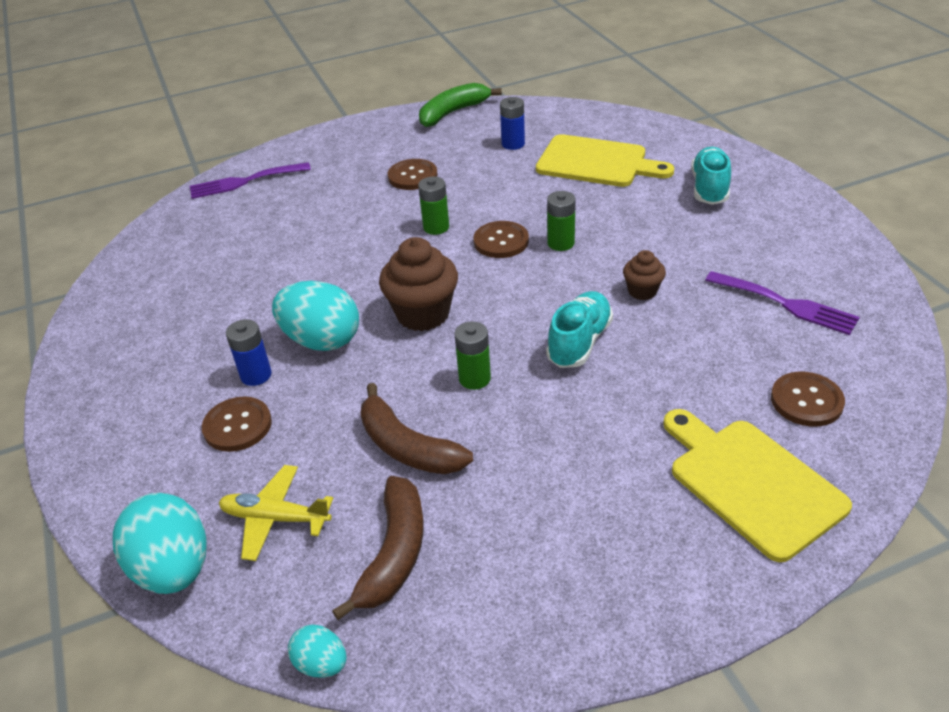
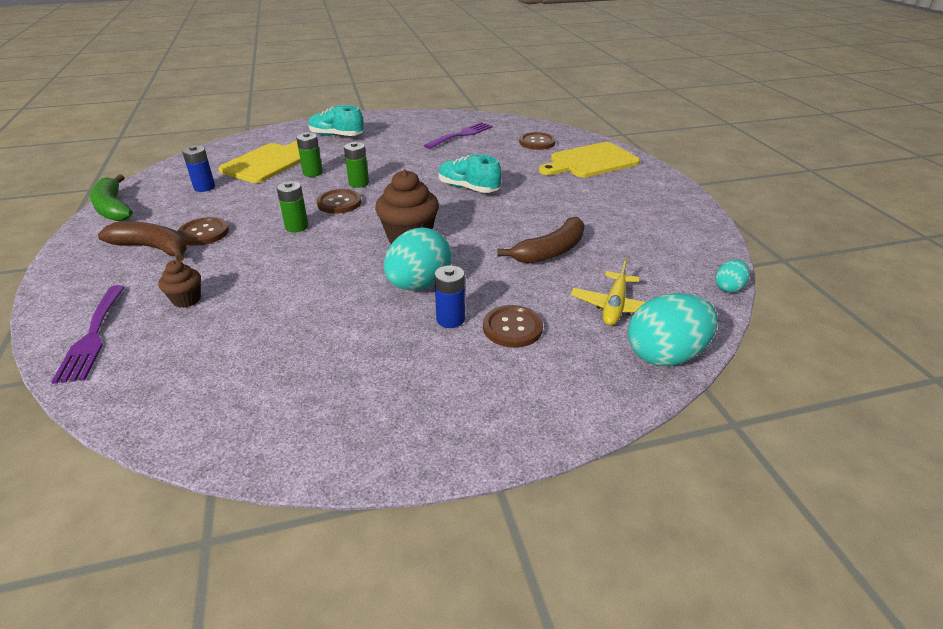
camera: 85 degrees left, 5 degrees down
(394, 553) = (642, 260): brown banana -> brown banana (153, 248)
(474, 378) = (490, 224): green battery -> green battery (313, 173)
(642, 291) = (428, 166): brown cupcake -> brown cupcake (186, 299)

